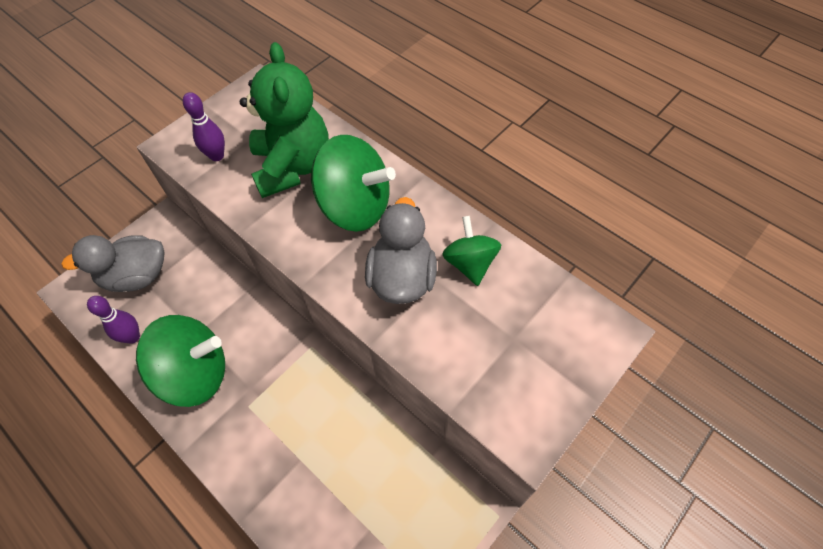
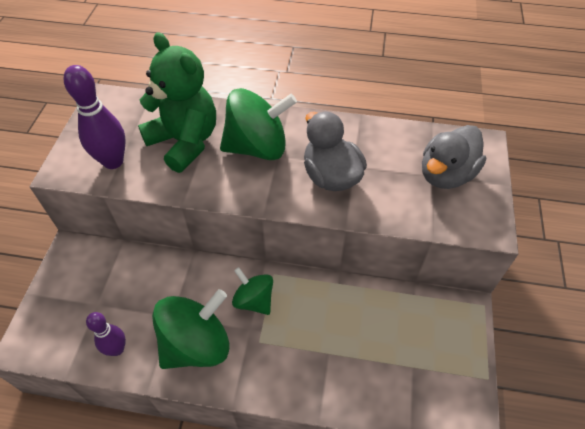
camera: 35 degrees left, 5 degrees down
(137, 276) = (81, 302): grey duck -> grey duck (446, 174)
(217, 156) = (113, 161): purple bowling pin -> purple bowling pin, size x1.58
(470, 263) = (367, 145): green spinning top -> green spinning top (254, 300)

